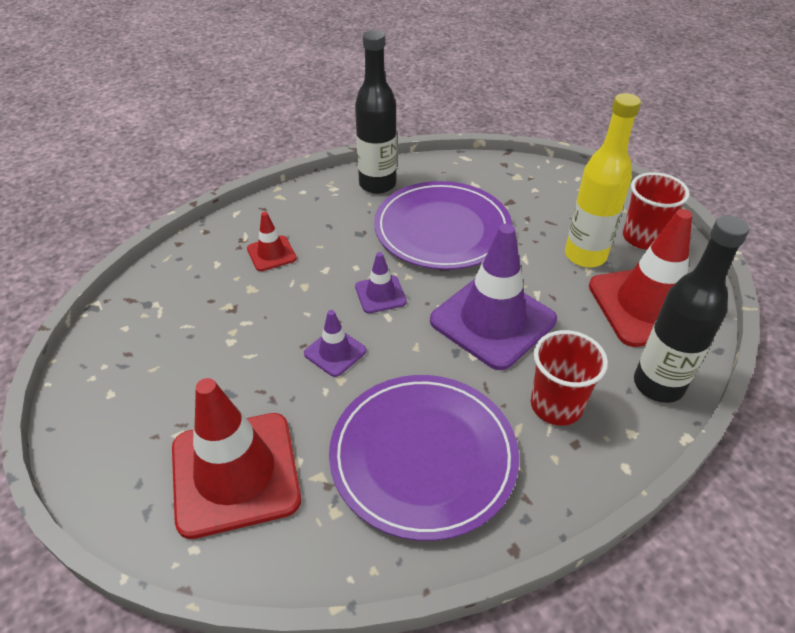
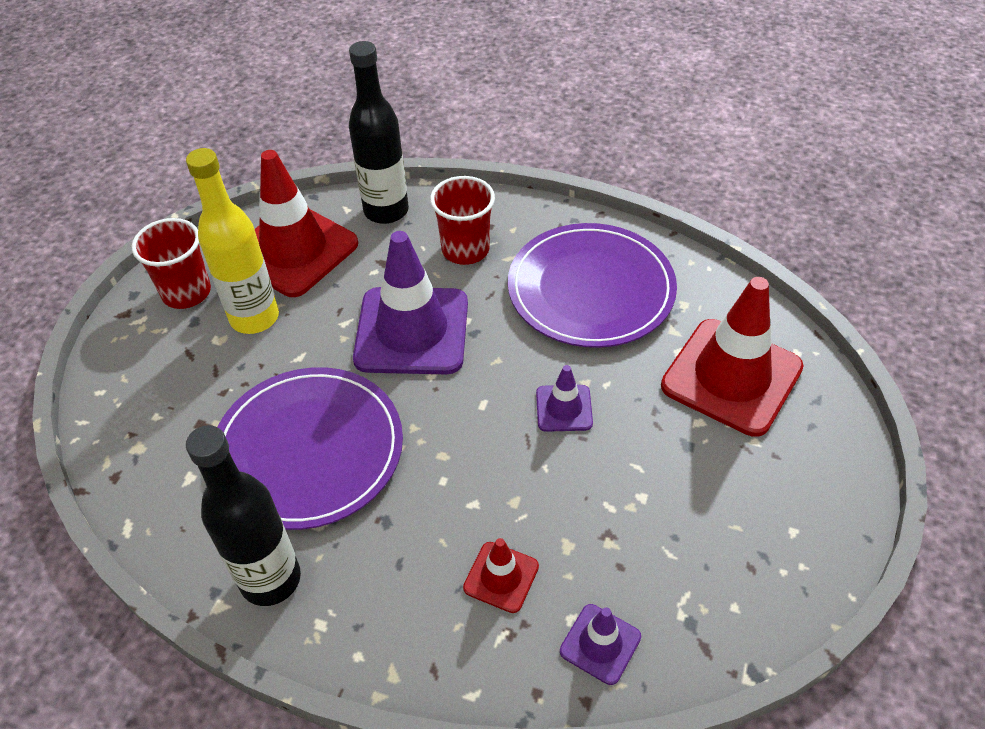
camera: 130 degrees left, 5 degrees up
(380, 294) = (461, 430): purple traffic cone -> purple traffic cone (600, 644)

